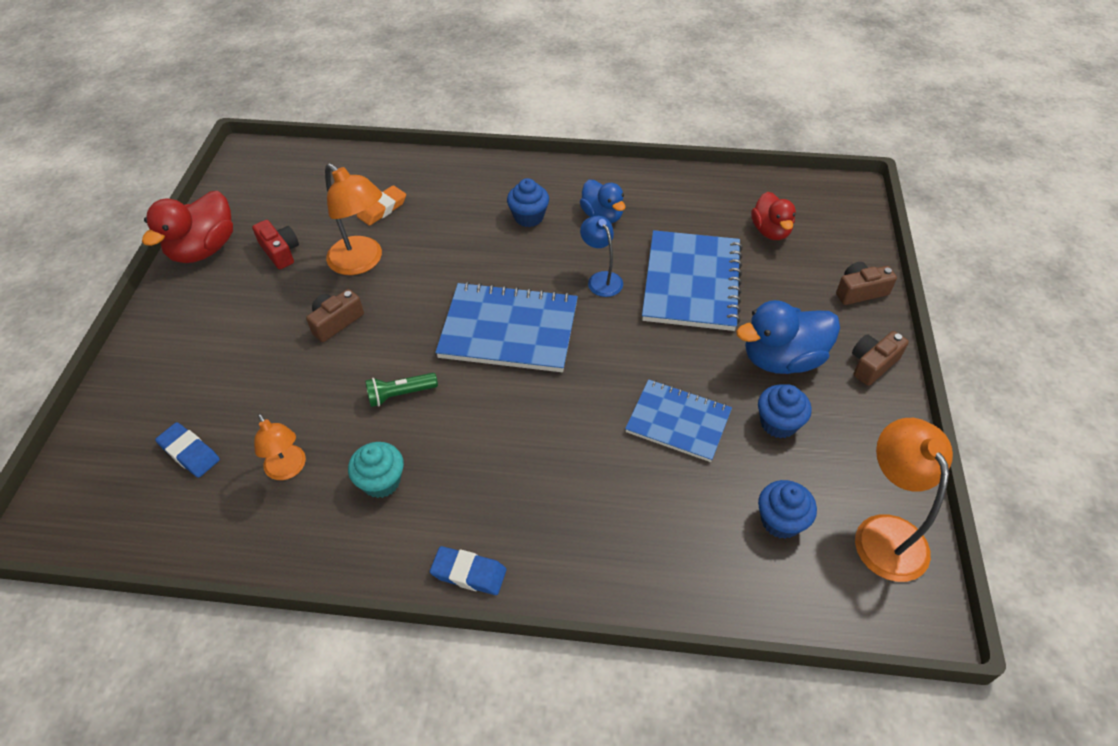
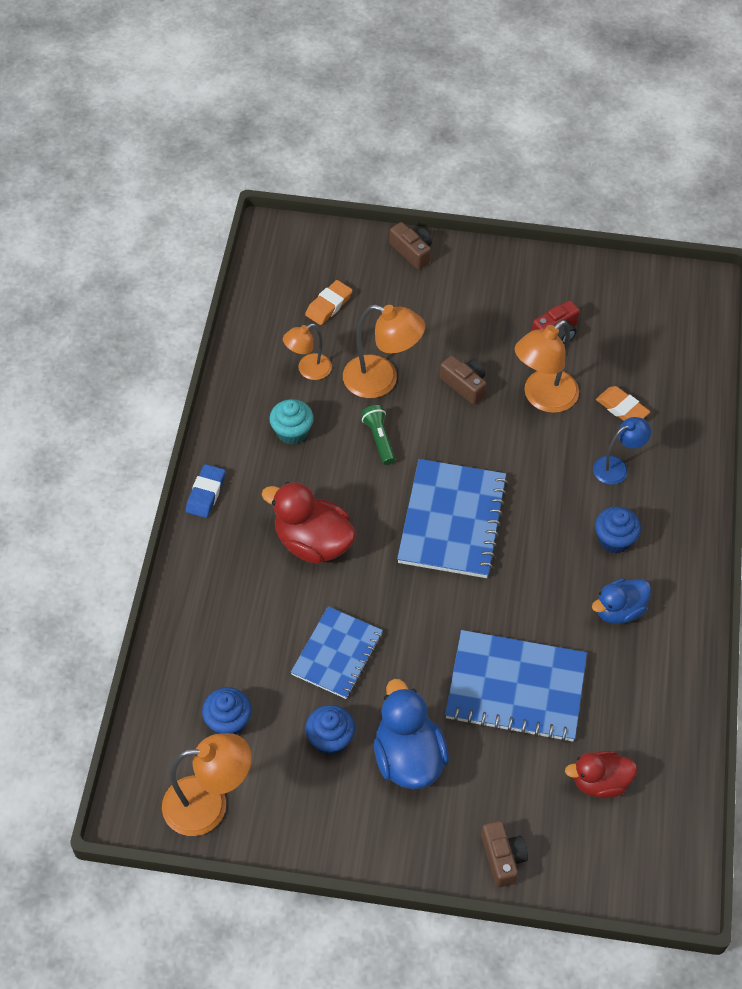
camera: 90 degrees right, 5 degrees up
(189, 453) = (328, 305): blue eraser -> orange eraser
(204, 249) = (558, 274): red duck -> red duck (312, 543)
(317, 395) = (381, 380): none -> orange lamp
(601, 279) = (520, 603): blue lamp -> blue lamp (617, 467)
(872, 364) = (398, 844): brown camera -> brown camera (412, 252)

